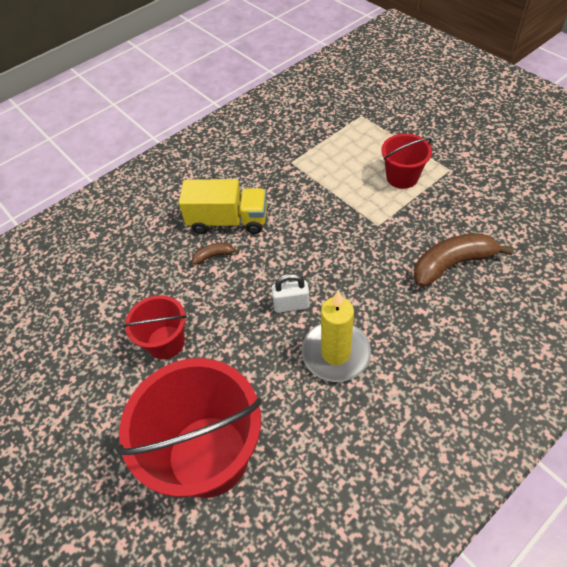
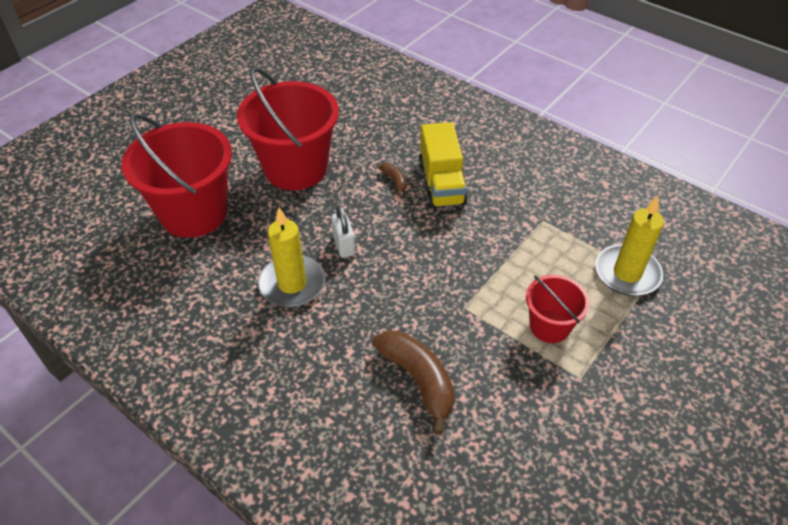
camera: 75 degrees right, 5 degrees down
(166, 342) = (295, 168): red bucket -> red bucket, size x1.89
(355, 127) = (627, 273): none -> yellow candle

